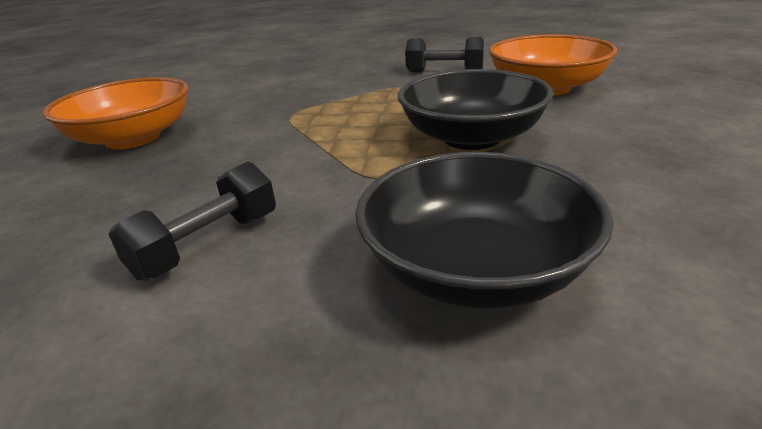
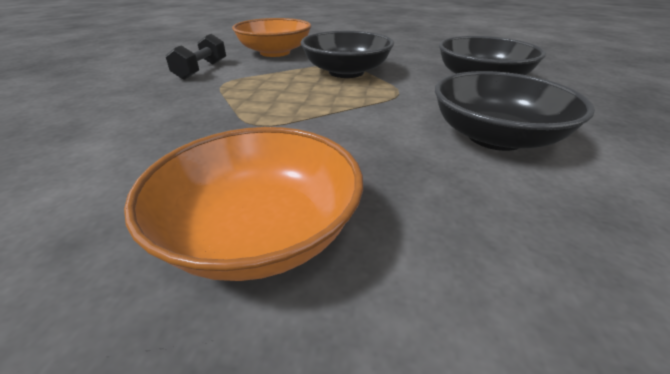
camera: 90 degrees left, 5 degrees up
(208, 245) = (495, 137): black dumbbell -> black bowl

